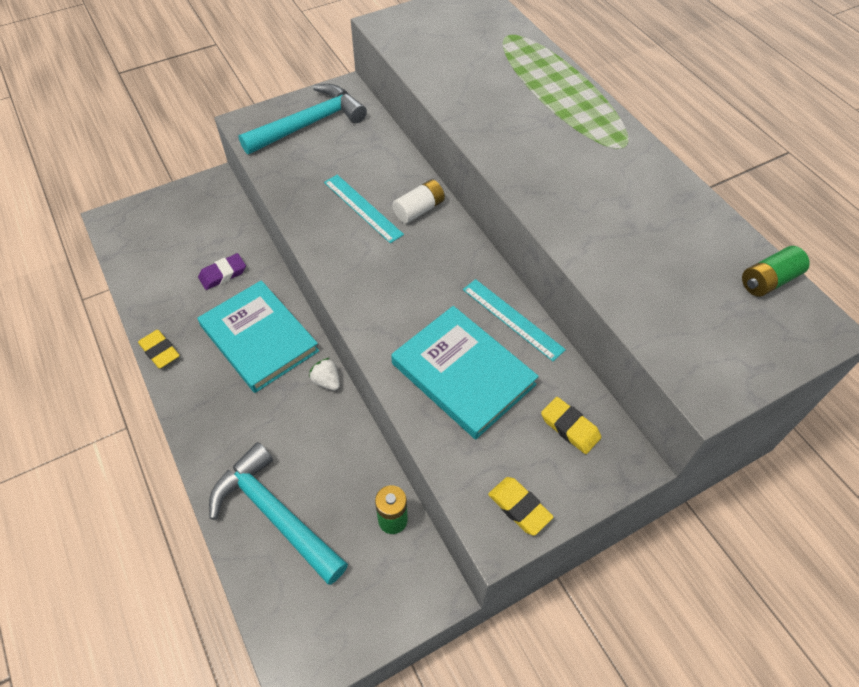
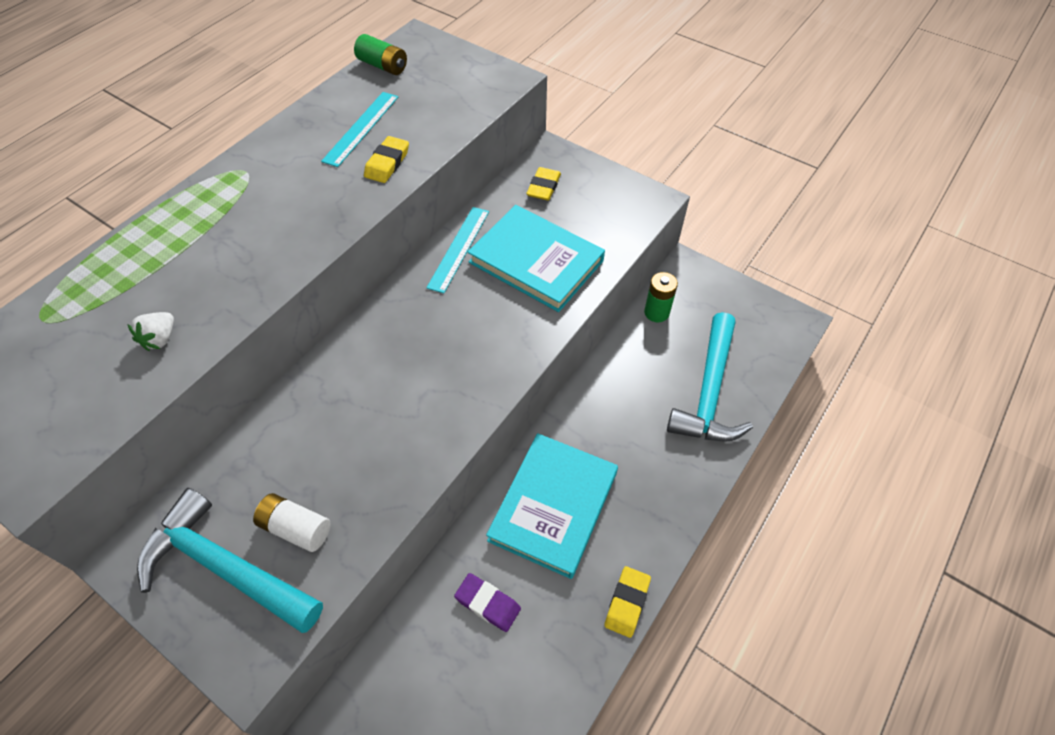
camera: 115 degrees left, 0 degrees up
(327, 381) = (566, 417): white strawberry -> white strawberry (160, 339)
(363, 208) = (368, 424): turquoise ruler -> turquoise ruler (361, 128)
(419, 209) = (349, 369): white battery -> white battery (296, 528)
(463, 374) = (536, 261): turquoise book -> turquoise book turned 75 degrees counterclockwise
(519, 507) = (625, 195): yellow eraser -> yellow eraser (387, 163)

